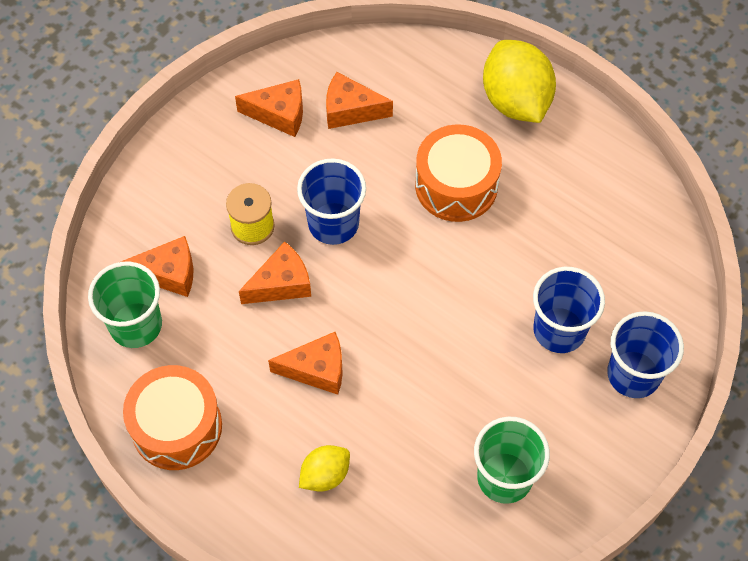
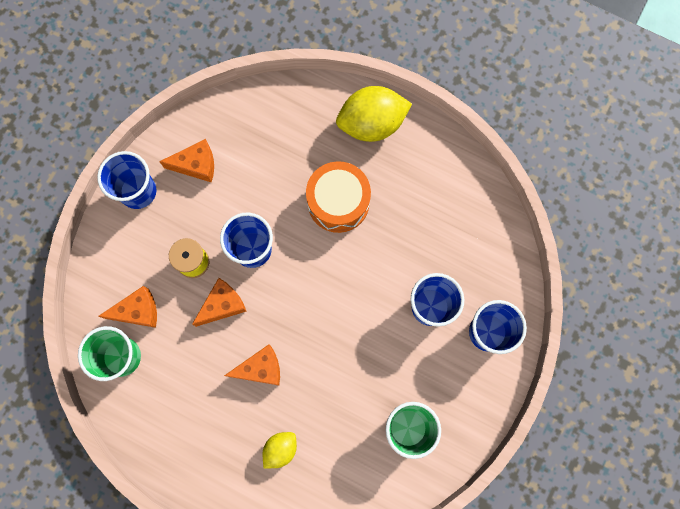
camera: 10 degrees left, 15 degrees up
(176, 427) = (167, 431): orange drum -> none
(198, 133) = (138, 191): none -> blue cup
(350, 110) = (249, 152): orange cheese -> none
(516, 100) = (372, 124): yellow lemon -> yellow lemon turned 75 degrees counterclockwise

